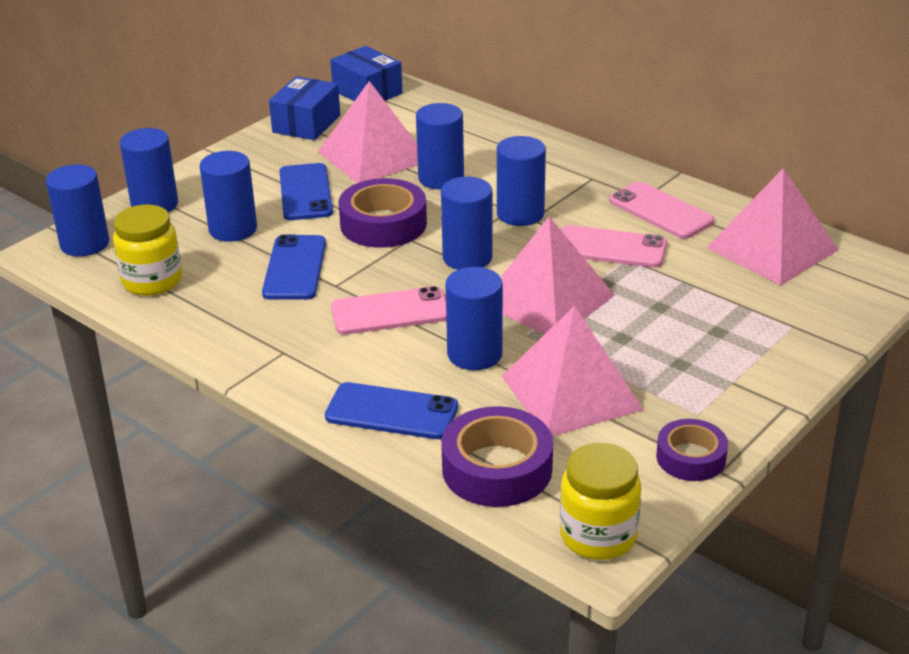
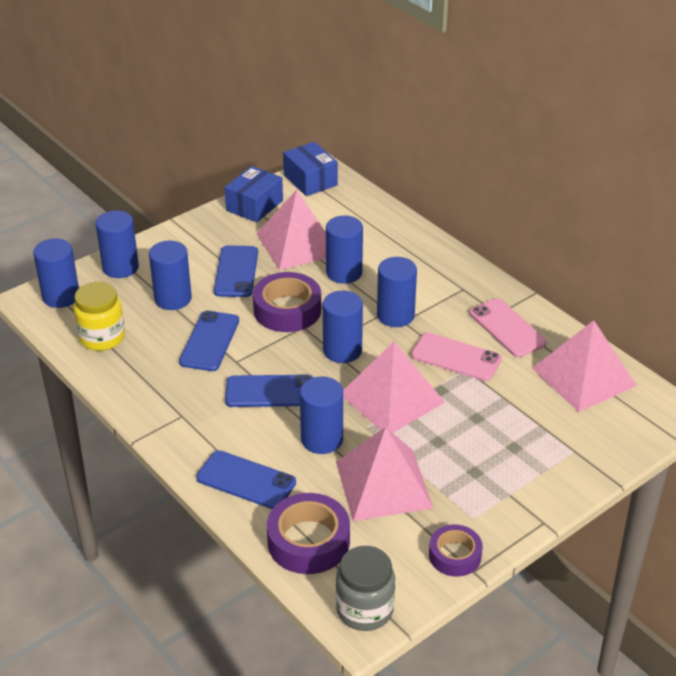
camera: 10 degrees right, 5 degrees up
(390, 312) = (270, 392): pink phone -> blue phone
(598, 536) = (364, 610): yellow jar -> grey jar

